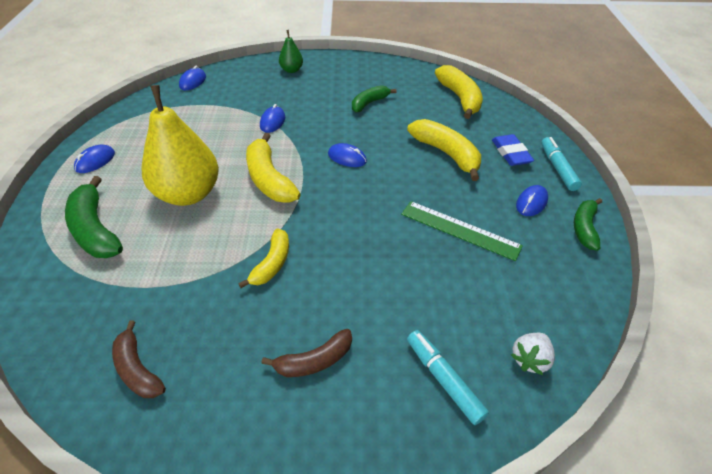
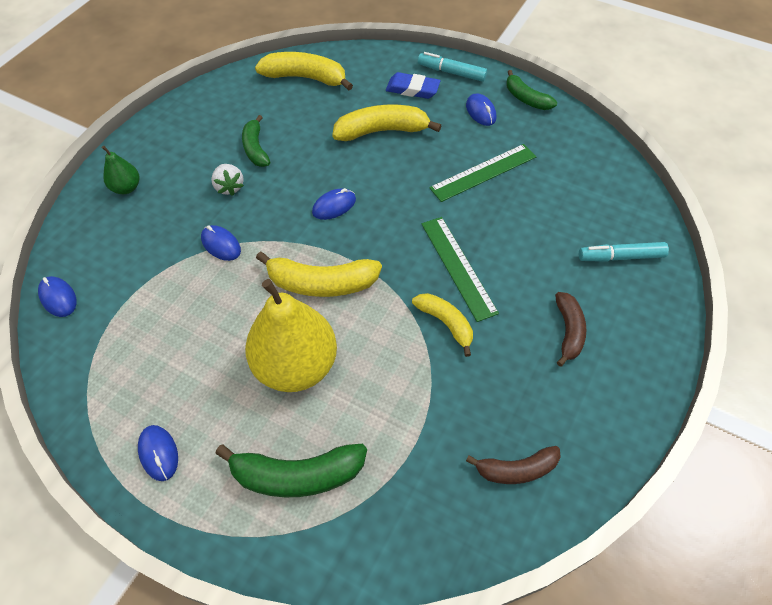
camera: 60 degrees left, 10 degrees up
(338, 251) = (458, 267): none -> green ruler
(529, 359) = (626, 200): white strawberry -> white strawberry (229, 187)

